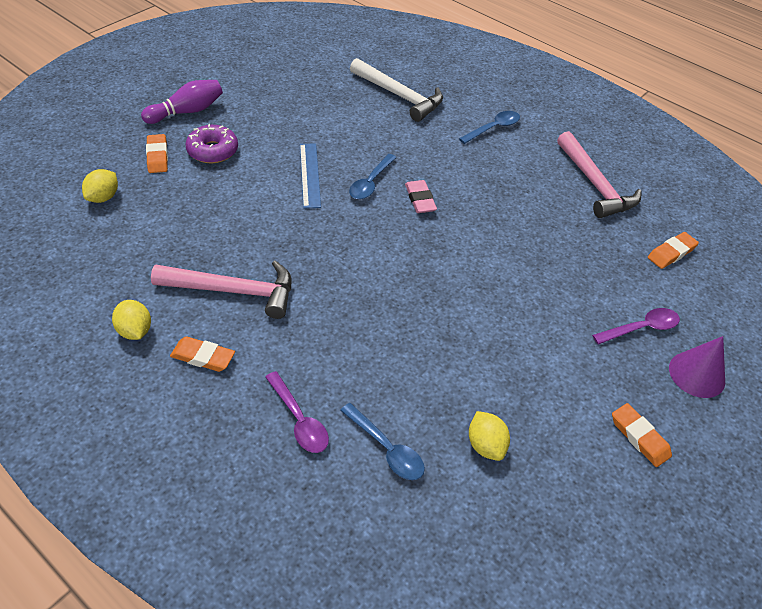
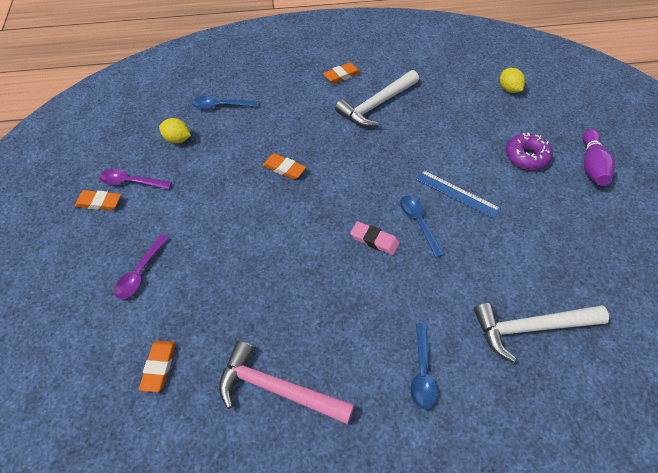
camera: 135 degrees right, 5 degrees up
(135, 331) = (383, 62): yellow lemon -> none
(157, 156) = (539, 127): orange eraser -> orange eraser (284, 169)
(234, 291) = (376, 105): pink hammer -> white hammer
(299, 419) = (270, 87): purple spoon -> purple spoon (131, 182)
(697, 374) = (83, 270): purple cone -> none

